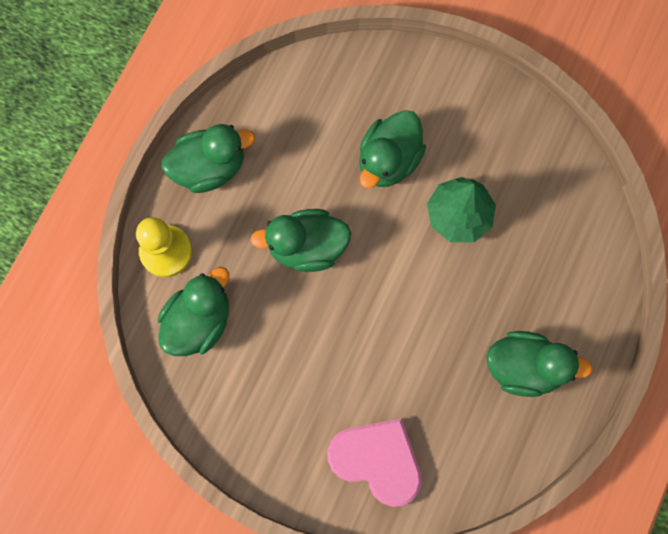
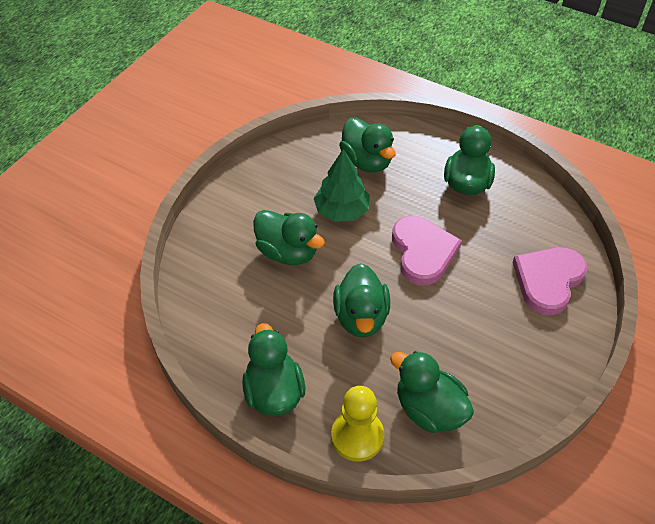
camera: 85 degrees left, 25 degrees down
(405, 313) = (423, 252): none -> pink heart
(546, 240) = (367, 161): none -> green duck

